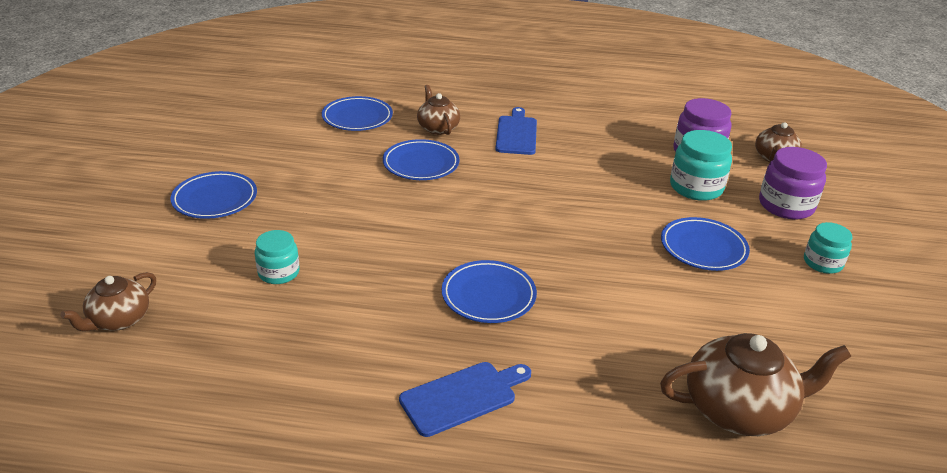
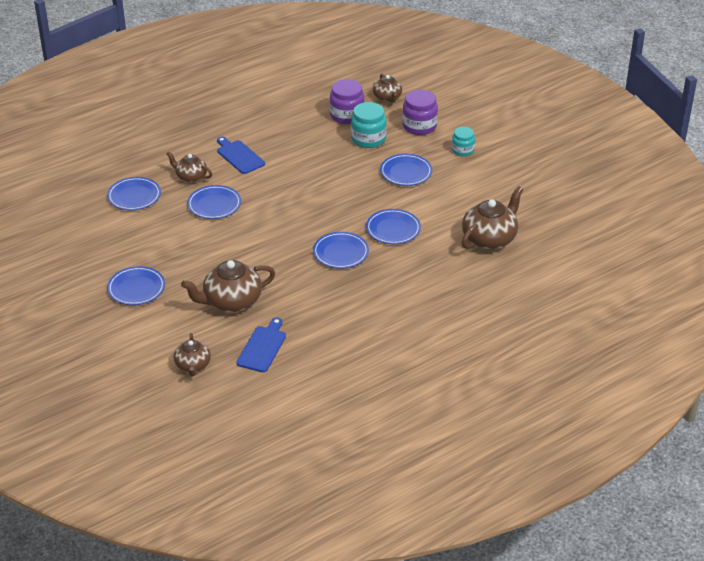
camera: 40 degrees left, 5 degrees up
(279, 273) = (231, 301): turquoise jar -> brown teapot
(462, 397) = (384, 299): blue cutting board -> blue cutting board (262, 347)
(598, 307) = (393, 229): none -> blue plate

